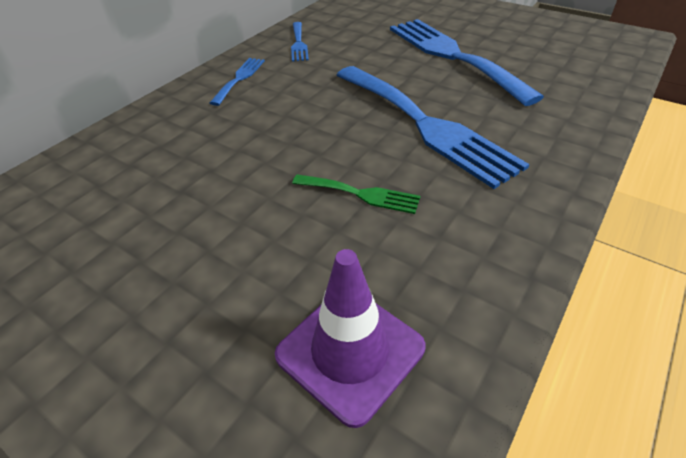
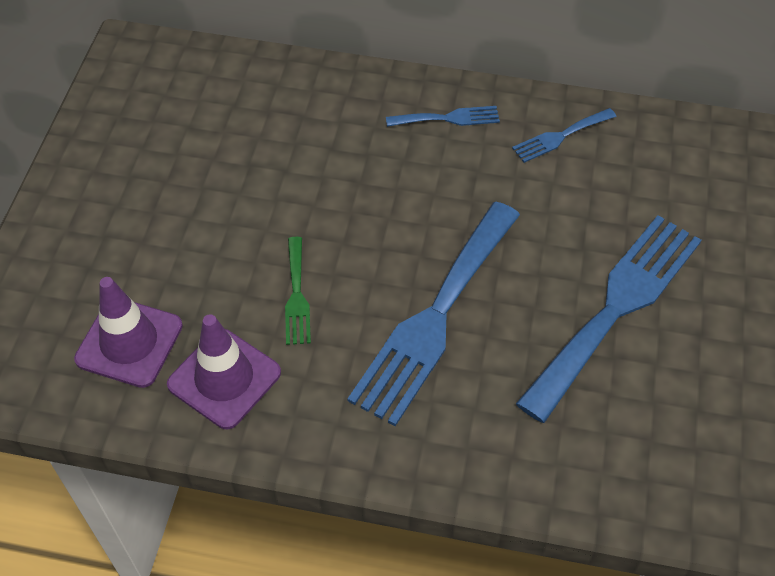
camera: 65 degrees right, 10 degrees up
(438, 270) = (224, 378): none -> purple traffic cone

